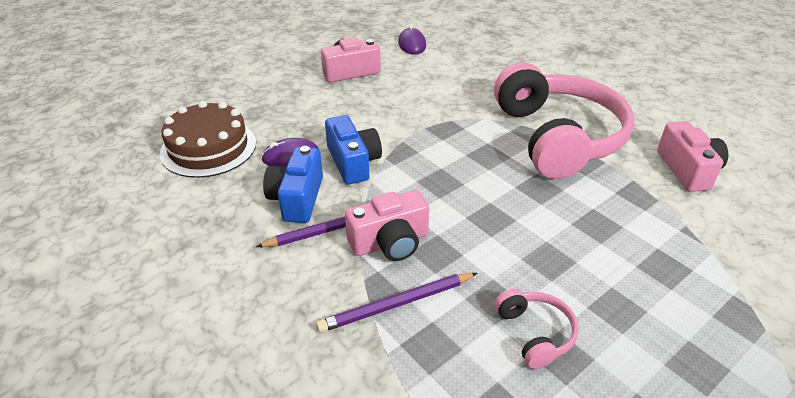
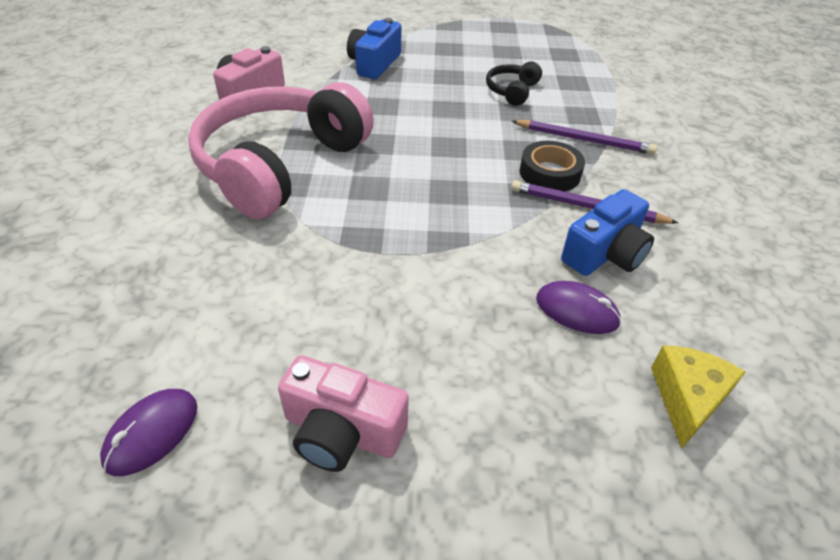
camera: 140 degrees left, 5 degrees up
(208, 148) = (687, 399): brown cake -> yellow cheese
(353, 162) = (509, 259): blue camera -> blue camera (374, 64)
(390, 242) = (550, 173): pink camera -> black tape
(535, 333) = (512, 91): pink headphones -> black headphones

